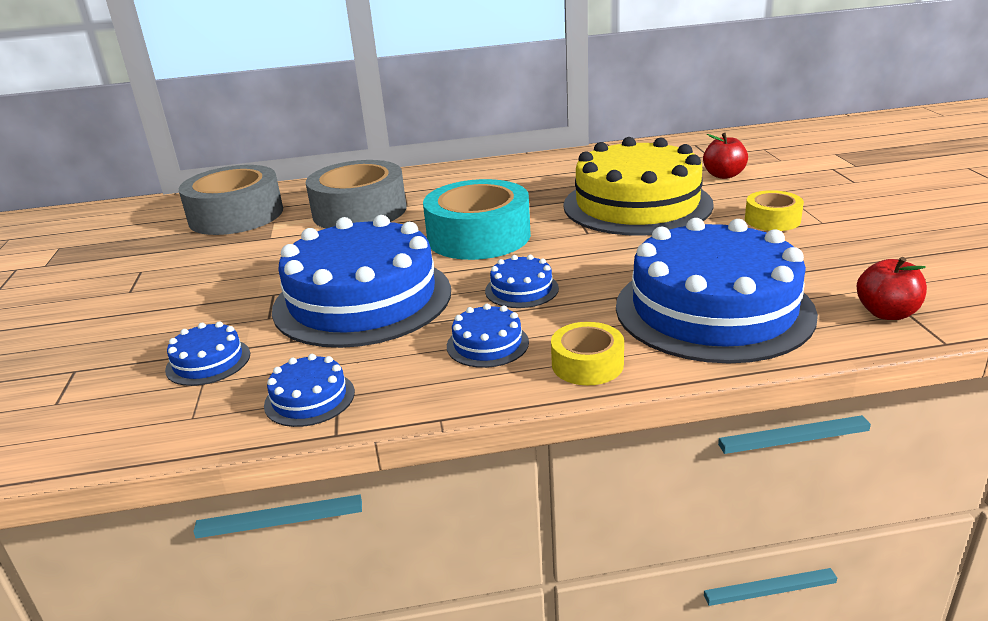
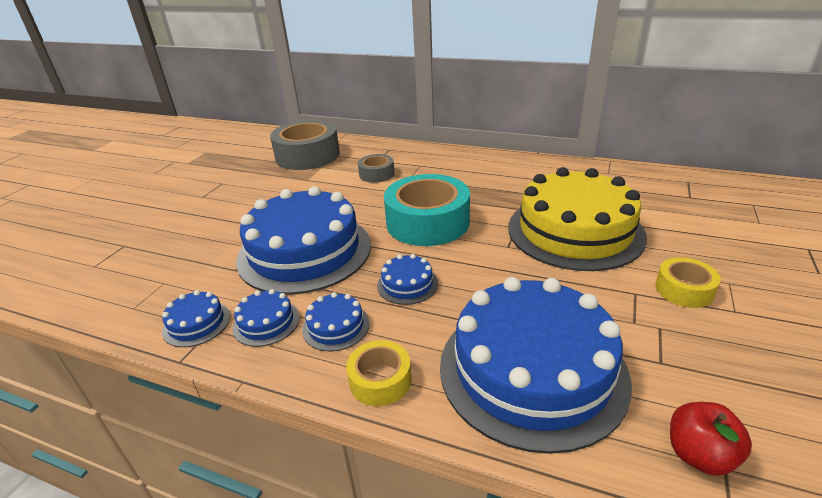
camera: 30 degrees right, 5 degrees up
(208, 362) = (182, 267): blue cake -> blue cake (266, 322)
(359, 211) = (376, 174): grey tape -> grey tape, size x0.51
(723, 175) = (683, 223): red apple -> none

